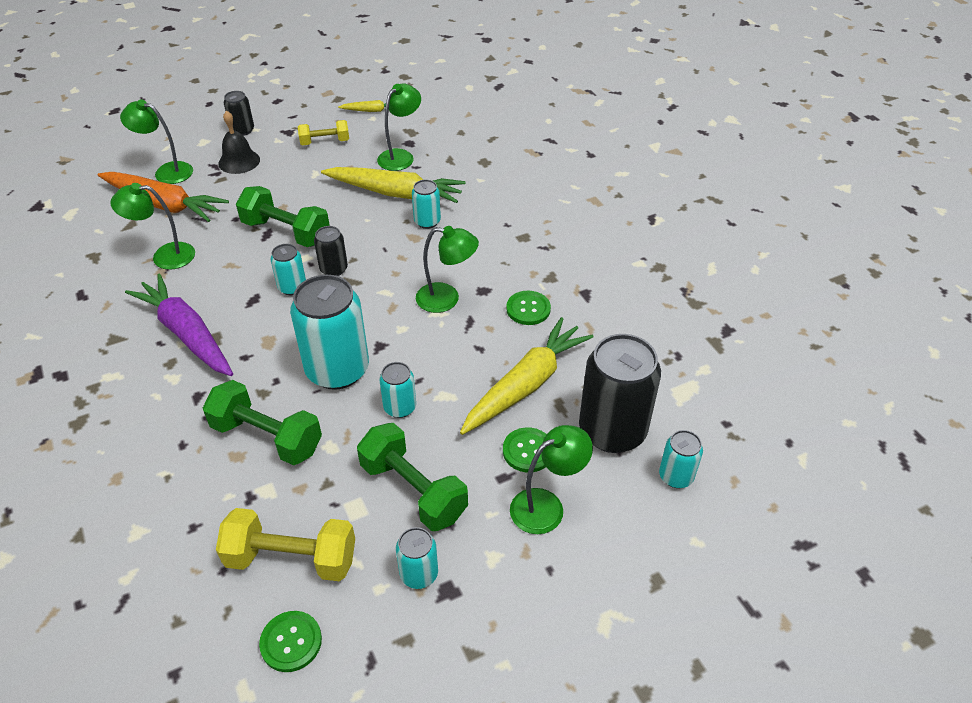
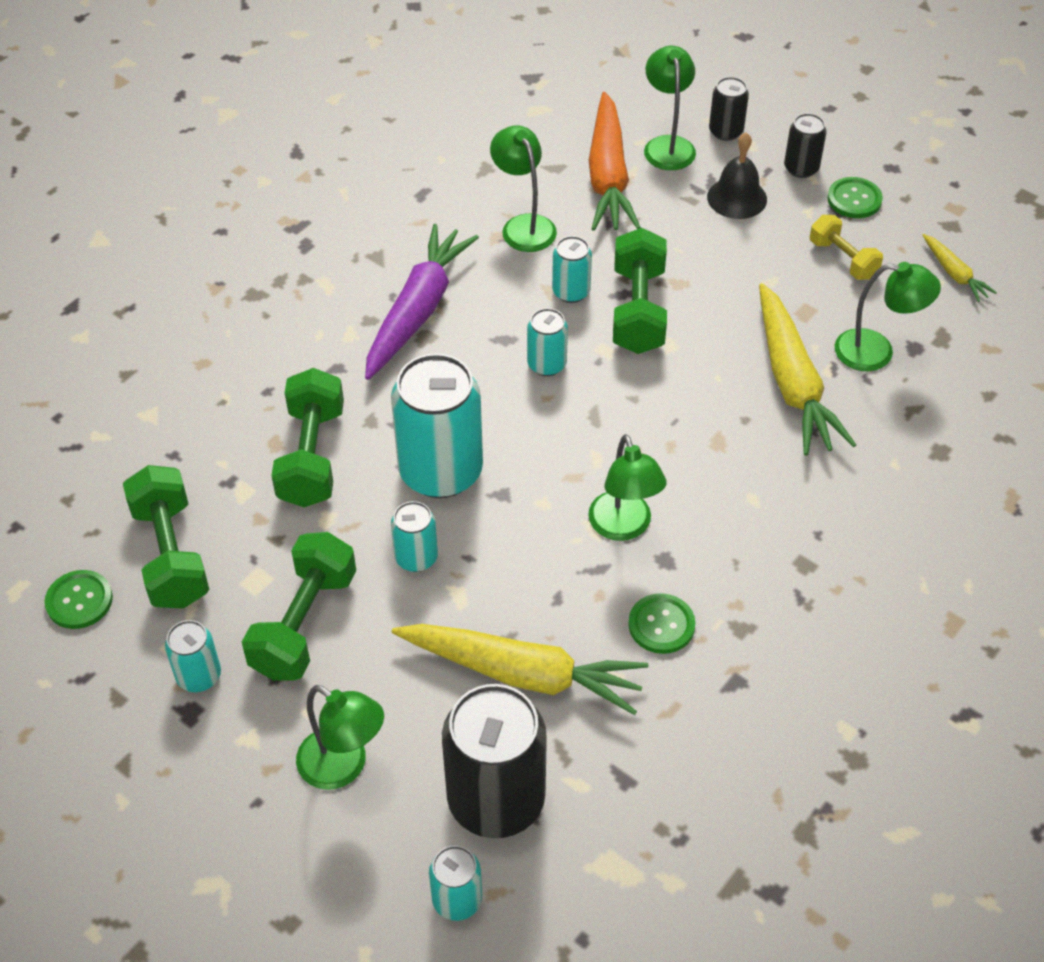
camera: 65 degrees right, 5 degrees up
(292, 558) = (171, 555): yellow dumbbell -> green dumbbell
(334, 269) = (603, 388): black can -> black can (726, 131)
(427, 222) = (759, 442): turquoise can -> turquoise can (571, 292)
(528, 451) = (416, 716): green button -> green button (854, 199)

